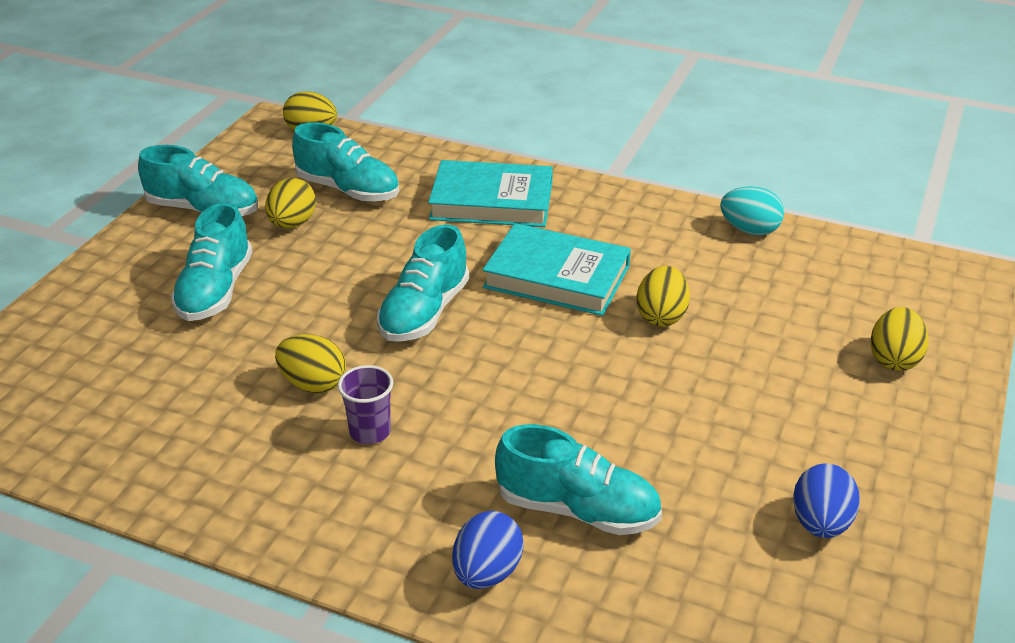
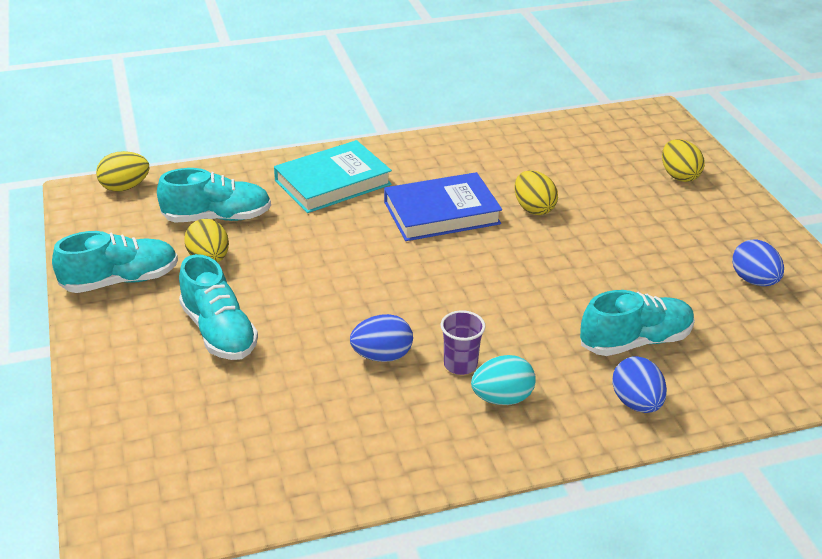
camera: 40 degrees left, 0 degrees up
(313, 384) = (382, 356): yellow egg -> blue egg
(424, 312) = (389, 274): turquoise shoe -> none
(557, 277) = (441, 213): turquoise book -> blue book
(749, 230) = (514, 134): turquoise egg -> turquoise egg (502, 398)

